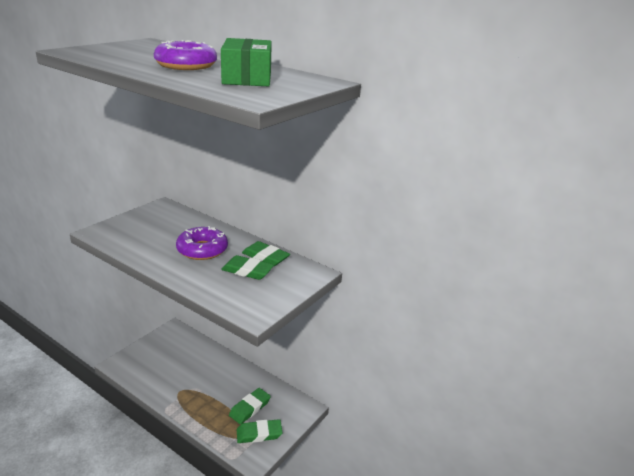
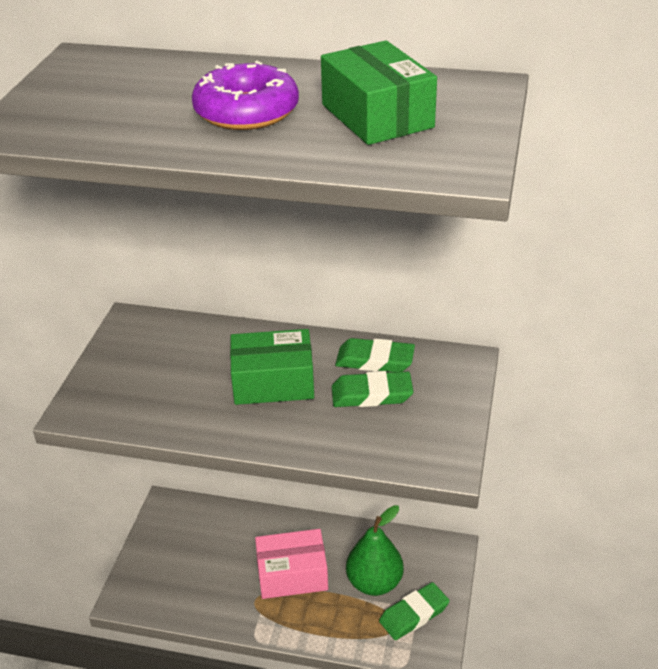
camera: 20 degrees left, 10 degrees up
(202, 250) = (273, 382): purple donut -> green box
(209, 386) = (292, 574): none -> pink box
(250, 408) = (374, 583): green eraser -> green pear

